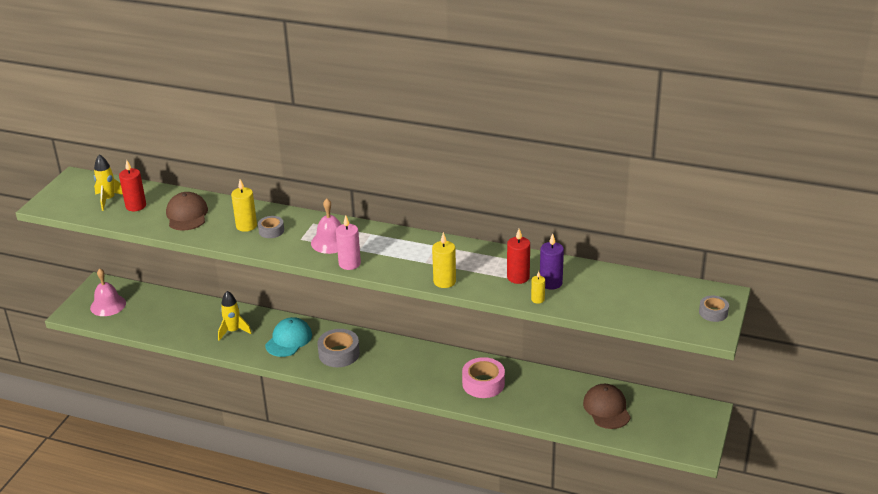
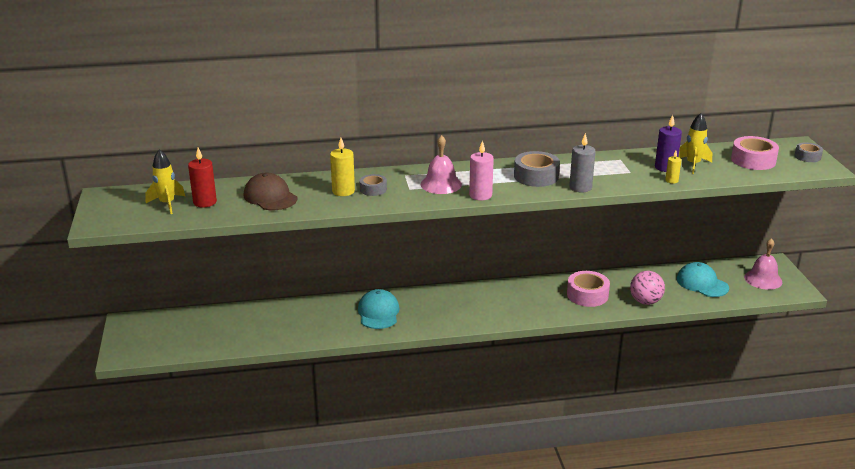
camera: 30 degrees left, 5 degrees down
(108, 305) = (156, 337): pink bell -> pink bell (763, 279)
(233, 331) = (316, 321): yellow rocket -> yellow rocket (693, 164)
(339, 354) = (438, 310): grey tape -> grey tape (536, 176)
(444, 281) = (580, 187): yellow candle -> grey candle
(518, 277) = (635, 170): red candle -> none
(530, 409) = (645, 301): none -> pink ball
(606, 409) = (702, 283): brown cap -> turquoise cap
(649, 300) = (753, 160): none -> pink tape

